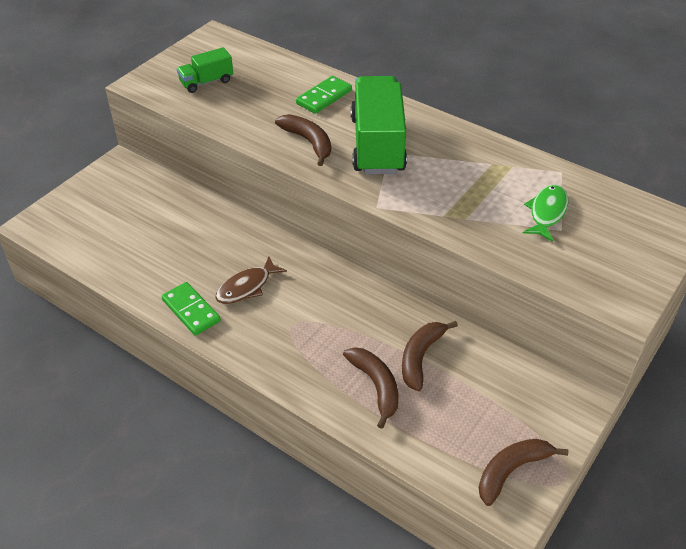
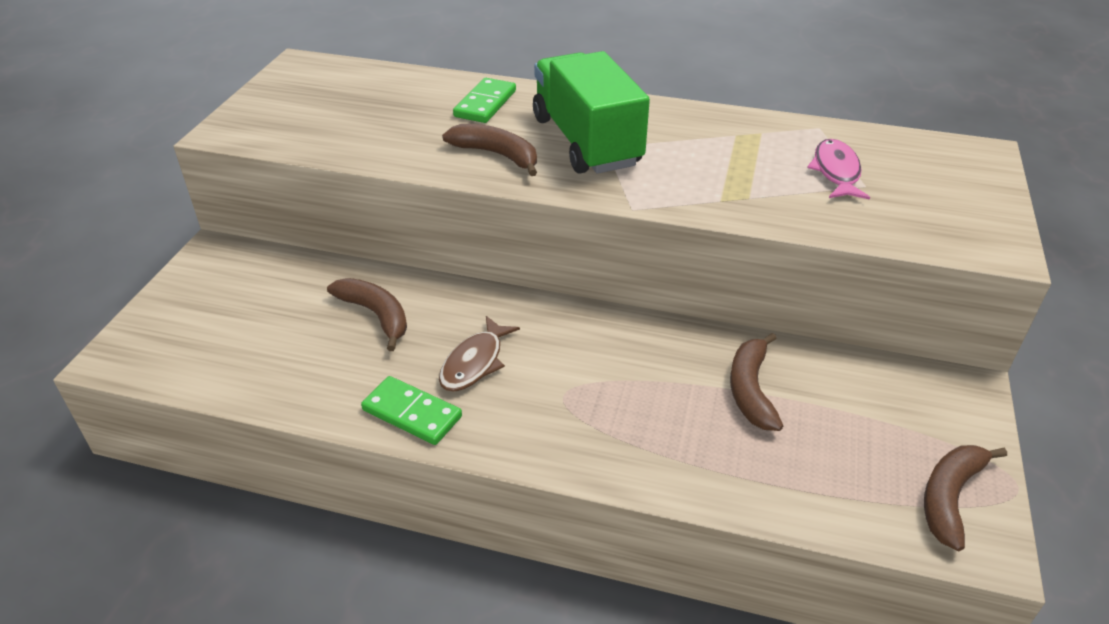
camera: 20 degrees left, 5 degrees down
(206, 82) = (318, 114): green truck -> none
(376, 386) = (718, 441): brown banana -> brown banana (376, 315)
(547, 212) = (836, 172): green fish -> pink fish

